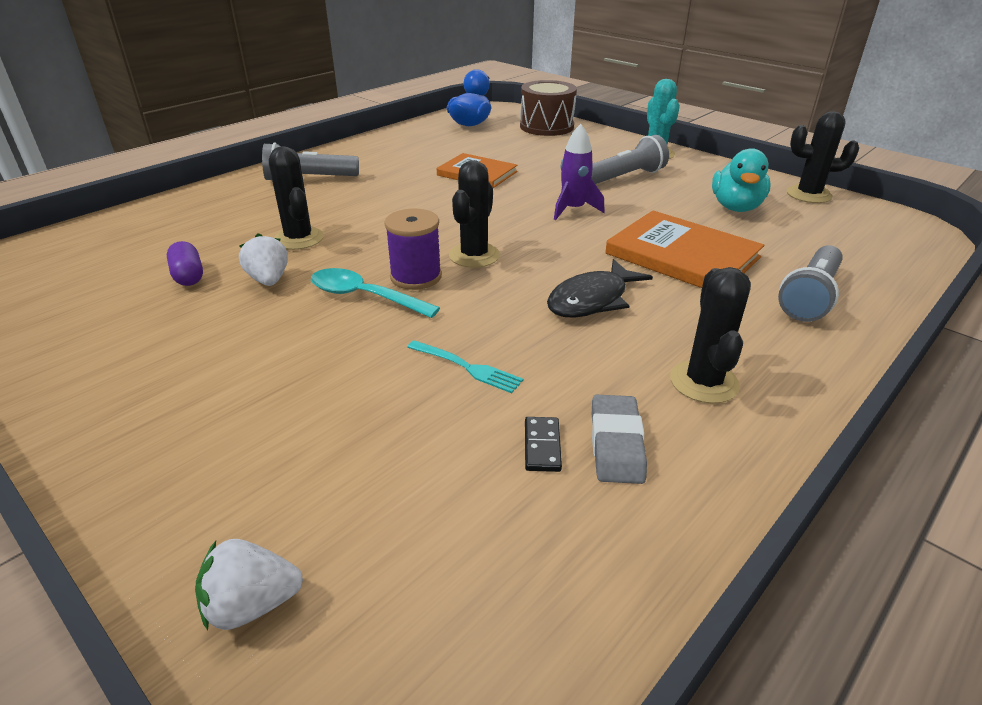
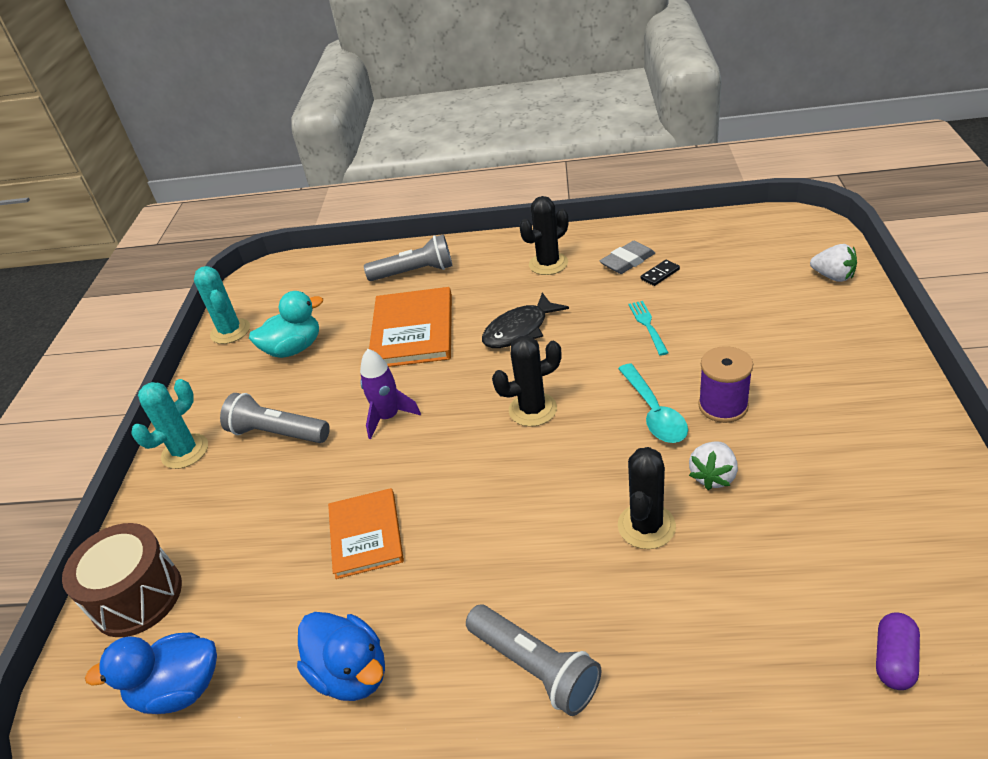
camera: 125 degrees left, 5 degrees up
(188, 276) = (783, 527): purple capsule -> purple capsule (894, 660)
(401, 149) = (351, 673): none -> blue duck
(416, 277) = (598, 412): purple spool -> purple spool (723, 406)
(592, 300) = (520, 330): black fish -> black fish turned 135 degrees clockwise
(808, 195) = (230, 331): black cactus -> turquoise cactus

